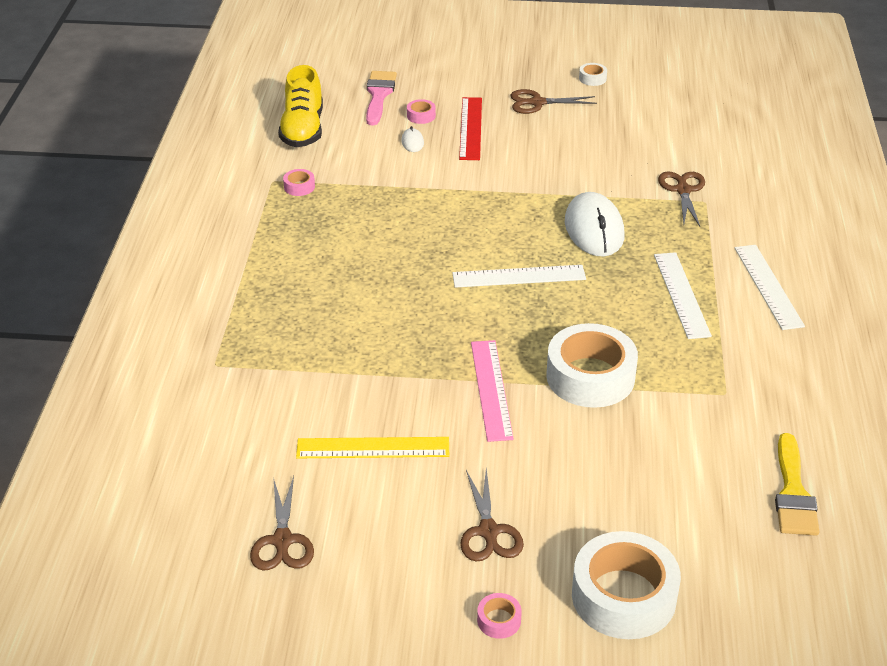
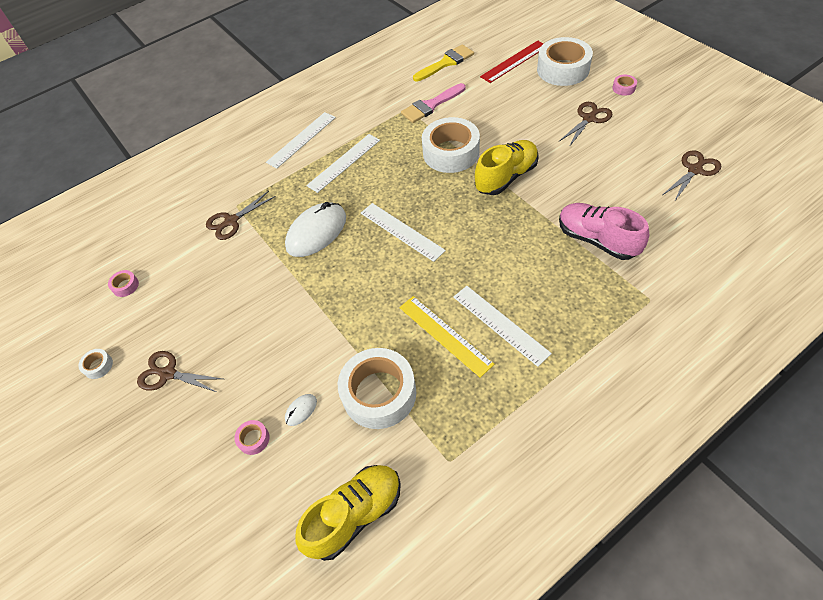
camera: 125 degrees left, 15 degrees up
(299, 187) = (437, 433): pink tape -> pink tape (125, 286)
(319, 386) = (597, 240): none -> pink shoe
(332, 267) = (500, 324): none -> white ruler
(370, 179) = (379, 393): none -> white tape
(373, 448) = (603, 186): yellow ruler -> yellow ruler (445, 335)
(379, 95) = (243, 505): pink brush -> pink brush (431, 105)
(470, 128) = (245, 388): red ruler -> red ruler (514, 61)
(491, 389) = (506, 177): pink ruler -> yellow shoe
(537, 103) = (168, 374): brown scissors -> brown scissors turned 150 degrees clockwise

